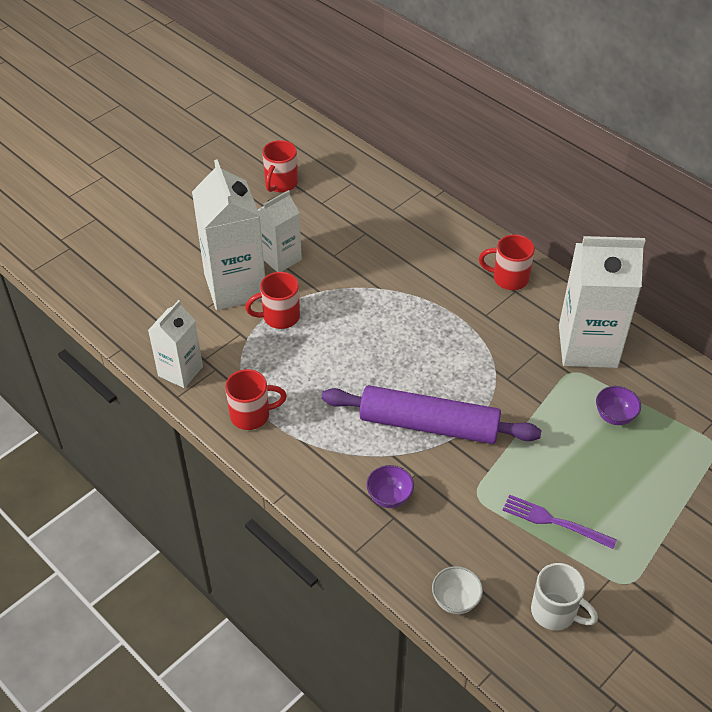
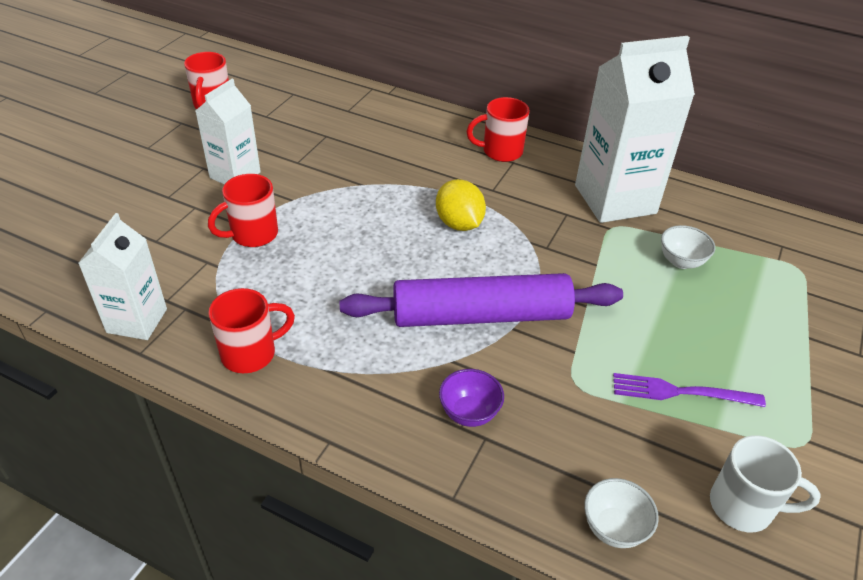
camera: 20 degrees left, 5 degrees down
(235, 286) = (186, 212): white carton -> none
(444, 341) = (459, 223): none -> yellow lemon
(614, 416) = (681, 261): purple bowl -> white bowl

